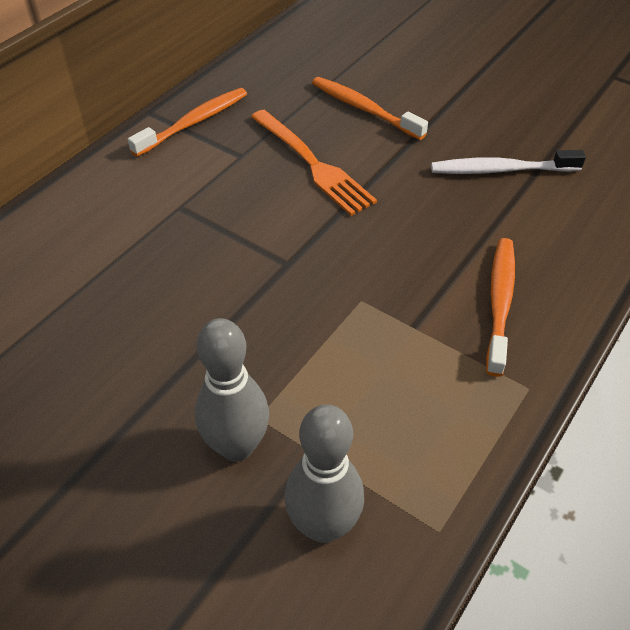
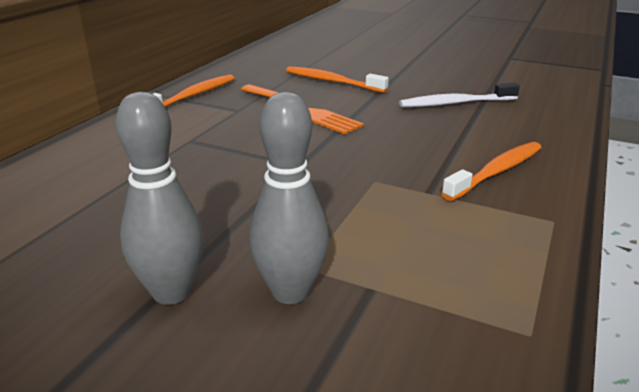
camera: 10 degrees left, 20 degrees down
(323, 525) = (407, 345): grey bowling pin -> grey bowling pin (171, 292)
(499, 302) = (496, 172): orange toothbrush -> orange toothbrush turned 45 degrees clockwise

